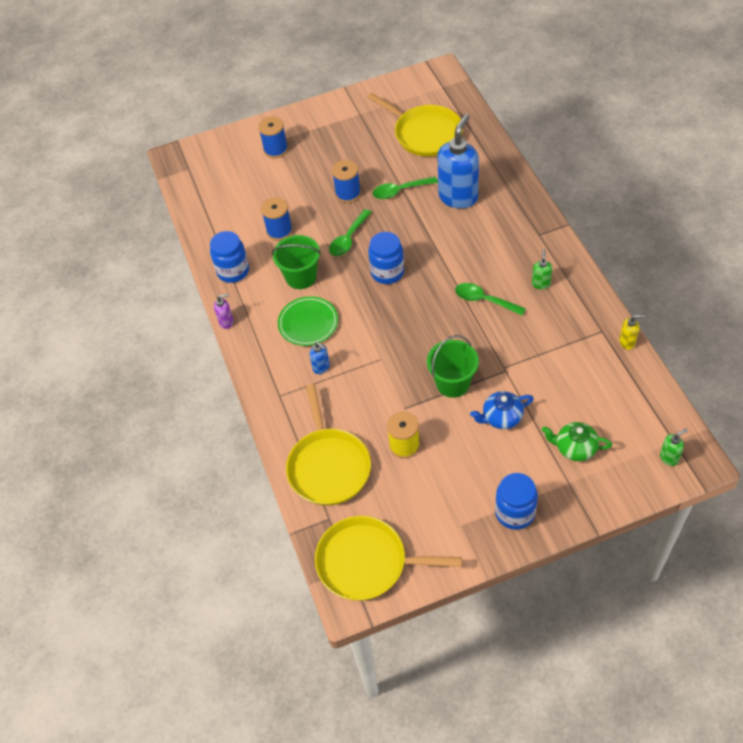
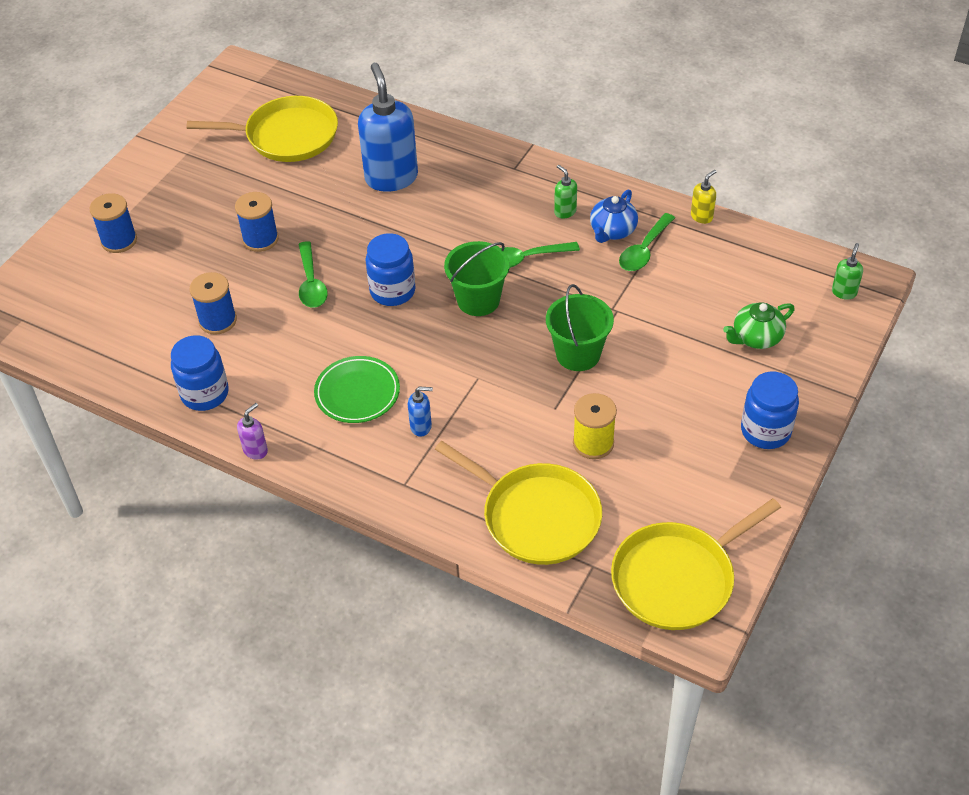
camera: 45 degrees left, 5 degrees down
(301, 277) = (296, 352): green bucket -> green bucket (478, 300)
(400, 191) = (319, 205): green spoon -> green spoon (644, 250)
(501, 417) = (660, 355): blue teapot -> blue teapot (612, 231)

